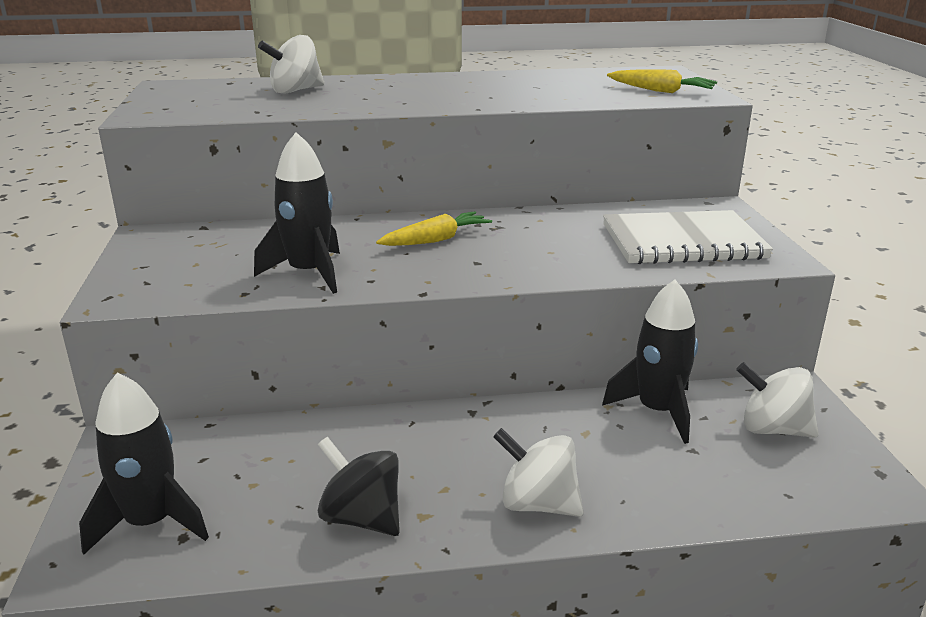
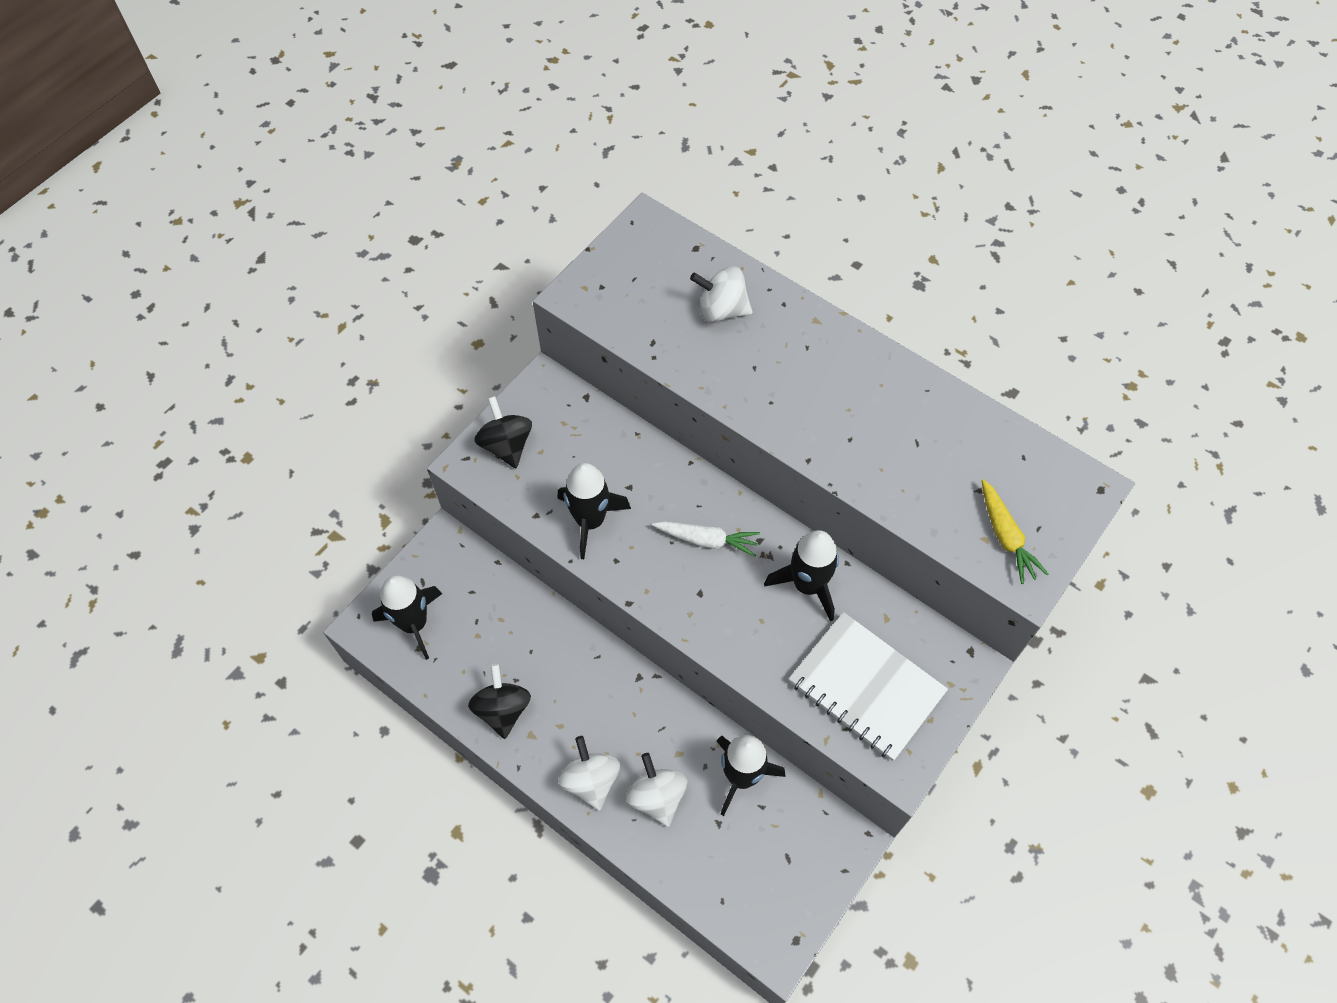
camera: 45 degrees right, 35 degrees up
(149, 274) = (506, 445): none -> black spinning top
(435, 240) = (706, 540): yellow carrot -> white carrot
(551, 225) = (807, 585): none -> black rocket
(772, 429) = (786, 854): white spinning top -> white spinning top (657, 797)

